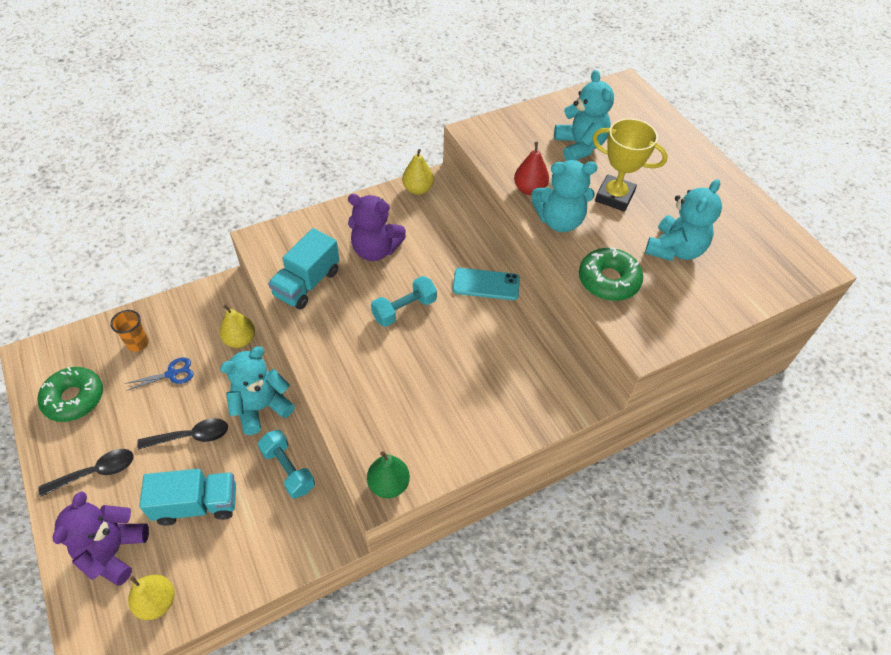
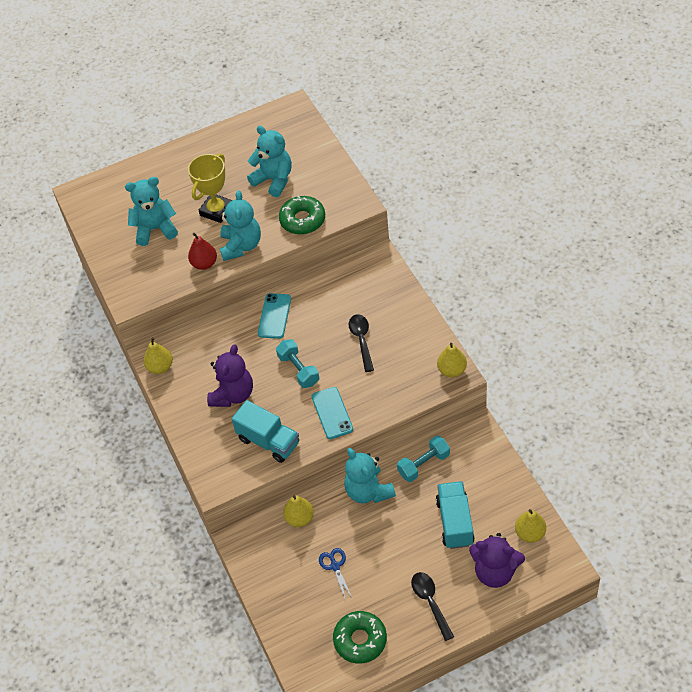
camera: 80 degrees left, 0 degrees up
(138, 343) = (301, 602): orange cup -> none
(191, 436) = (396, 538): black spoon -> black spoon (361, 340)
(337, 344) = (332, 413): none -> turquoise phone
(389, 484) = (452, 370): green pear -> yellow pear

